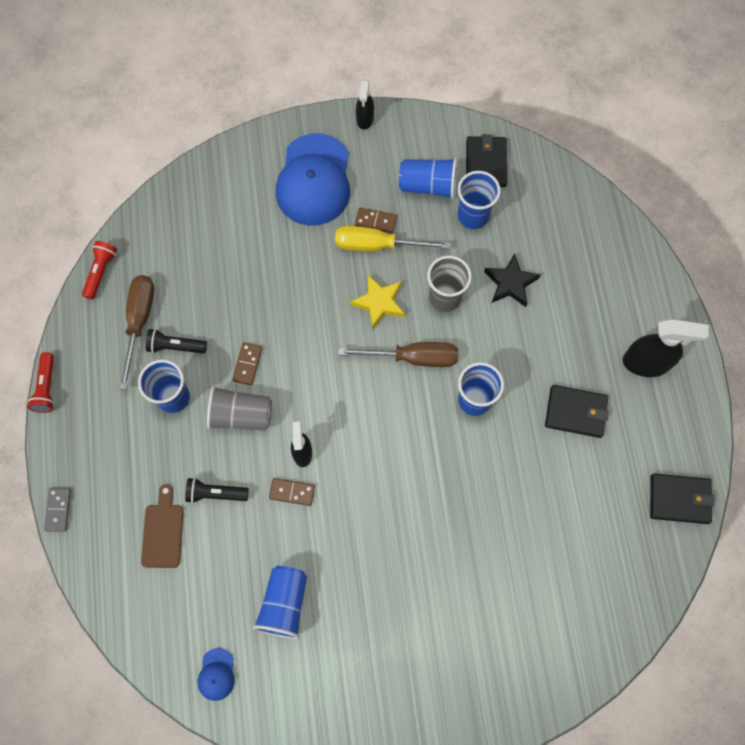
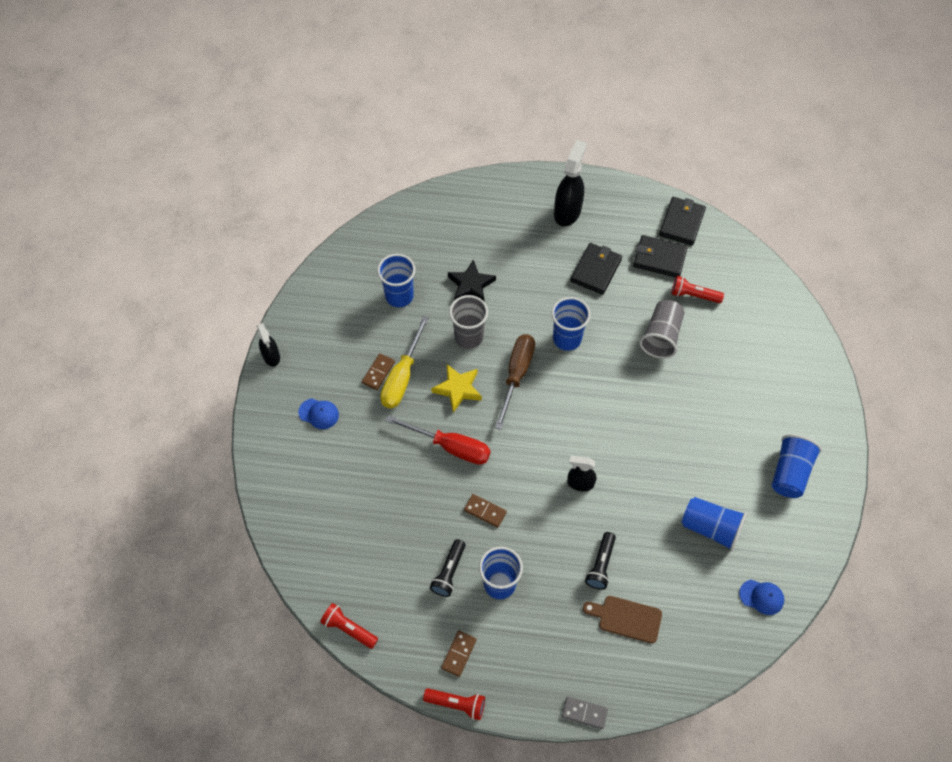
camera: 75 degrees left, 10 degrees down
(139, 322) = (414, 601): brown screwdriver -> none
(241, 415) = (532, 527): grey cup -> grey cup (661, 336)
(292, 492) = (614, 500): brown domino -> brown domino (459, 654)
(311, 312) = (450, 446): none -> red screwdriver
(314, 180) = (319, 413): blue cap -> blue cap, size x0.42
(365, 119) = (271, 356): black spray bottle -> black spray bottle turned 45 degrees clockwise
(428, 185) = (358, 322): blue cup -> blue cup (790, 473)
(486, 163) = (353, 273): black wallet -> black wallet (659, 258)
(579, 532) = (694, 295): none -> red flashlight

